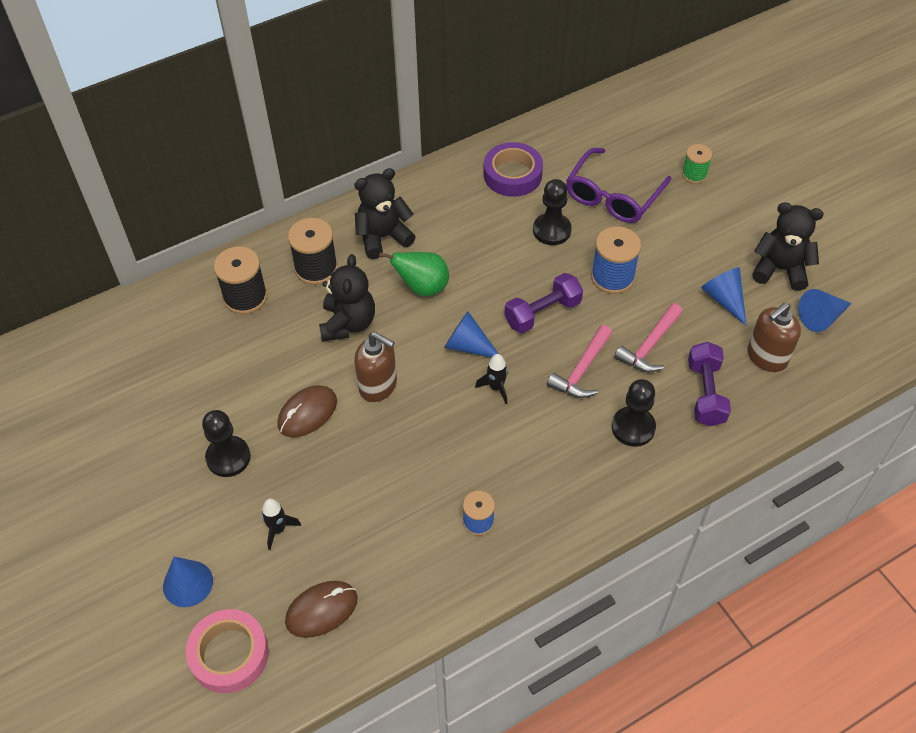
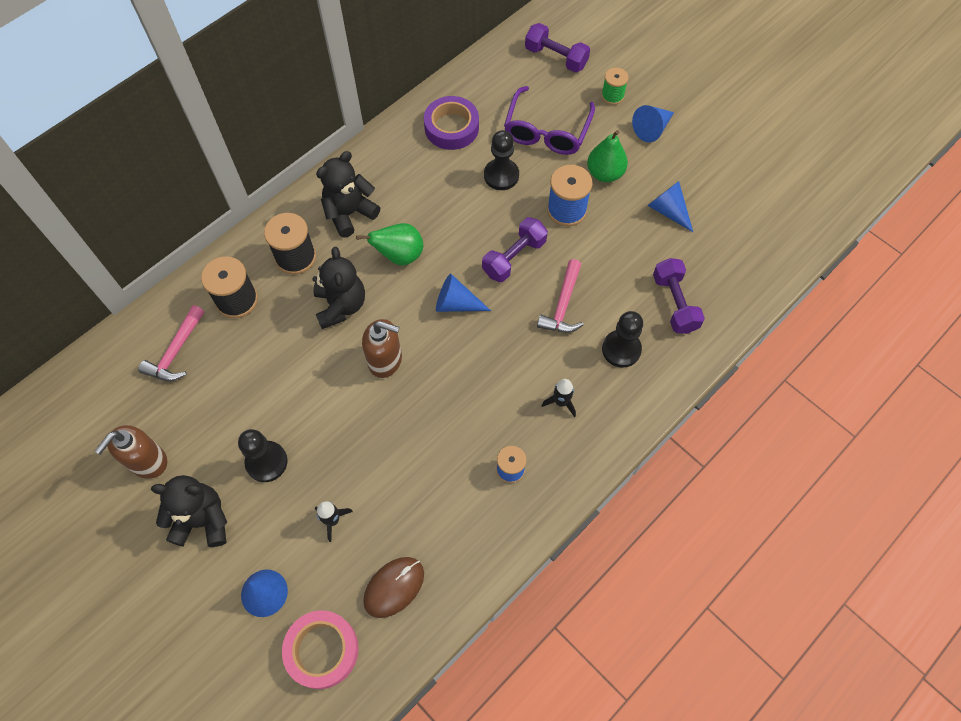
camera: 15 degrees left, 10 degrees up
(307, 413) = (328, 402): brown mouse -> none
(496, 388) = (492, 338): black rocket -> black rocket (561, 402)
(643, 127) = (556, 58): none -> purple dumbbell
(650, 345) = (615, 268): pink hammer -> pink hammer (176, 351)
(664, 249) = (605, 173): none -> green pear
(766, 357) = (717, 258): brown soap dispenser -> brown soap dispenser (148, 461)
(780, 269) = (708, 173): black teddy bear -> black teddy bear (202, 520)
(821, 317) = (753, 211): blue cone -> blue cone (652, 129)

